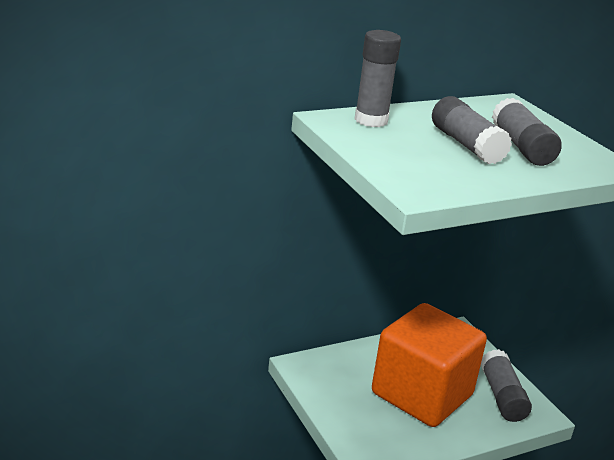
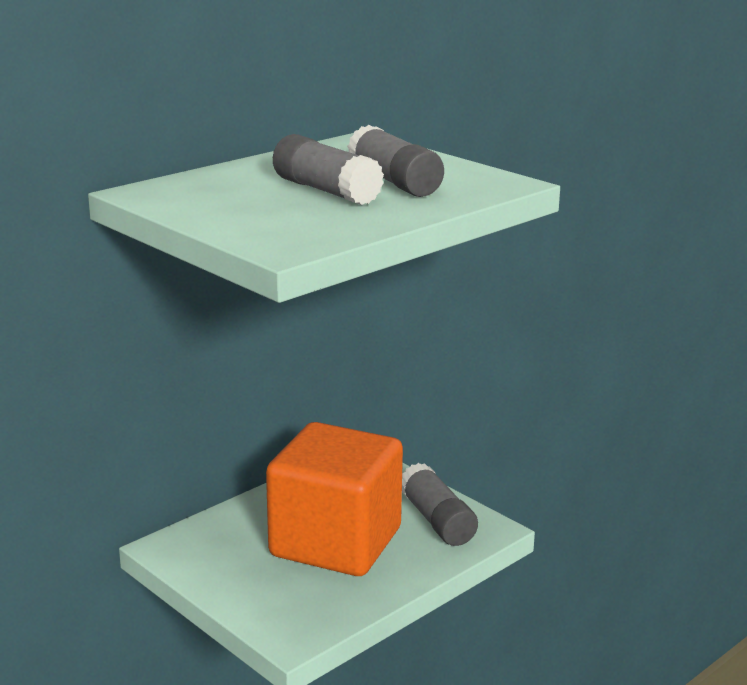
camera: 15 degrees left, 5 degrees down
(371, 120) = (195, 185): grey glue stick -> none

